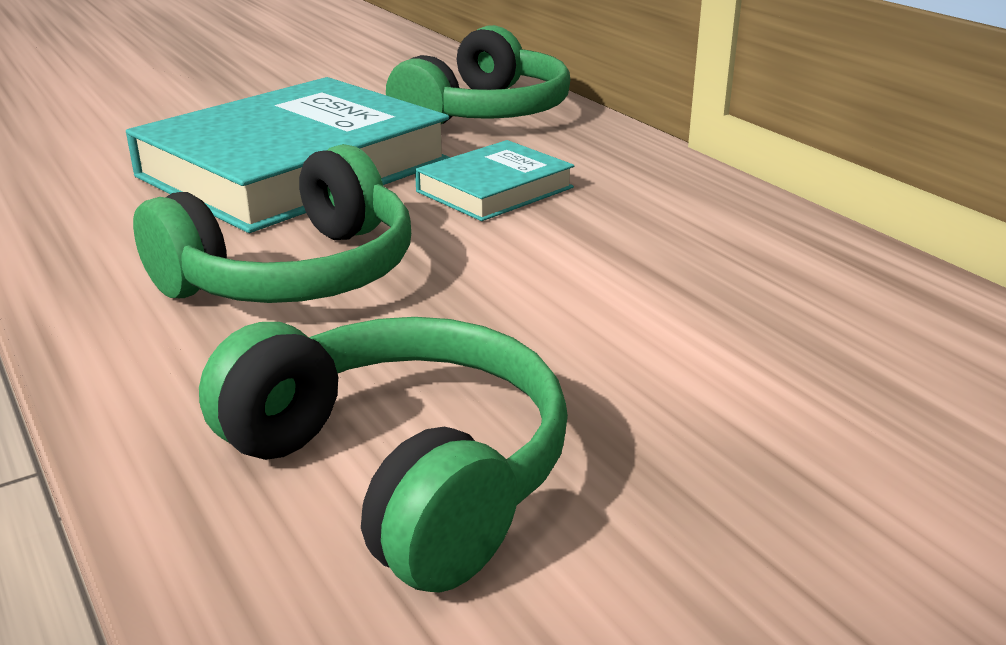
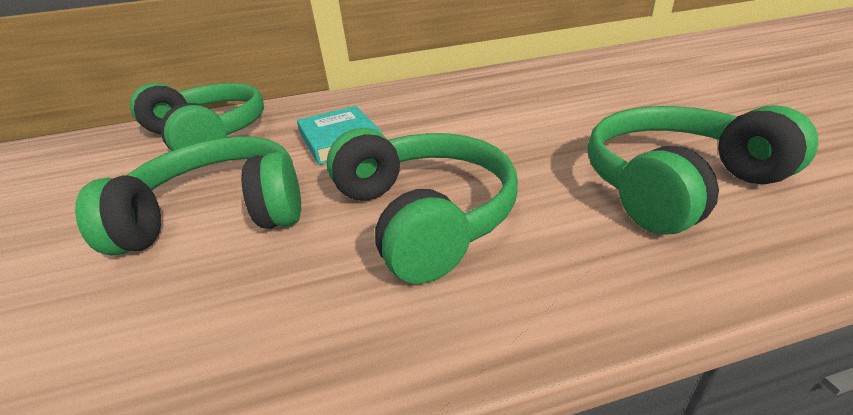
camera: 70 degrees left, 5 degrees up
(295, 169) = (219, 214): turquoise book -> green headphones

